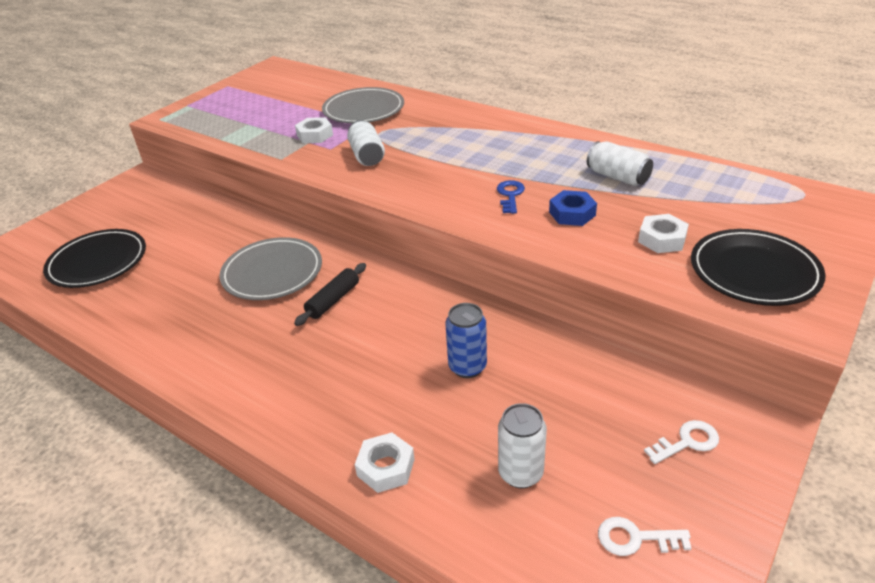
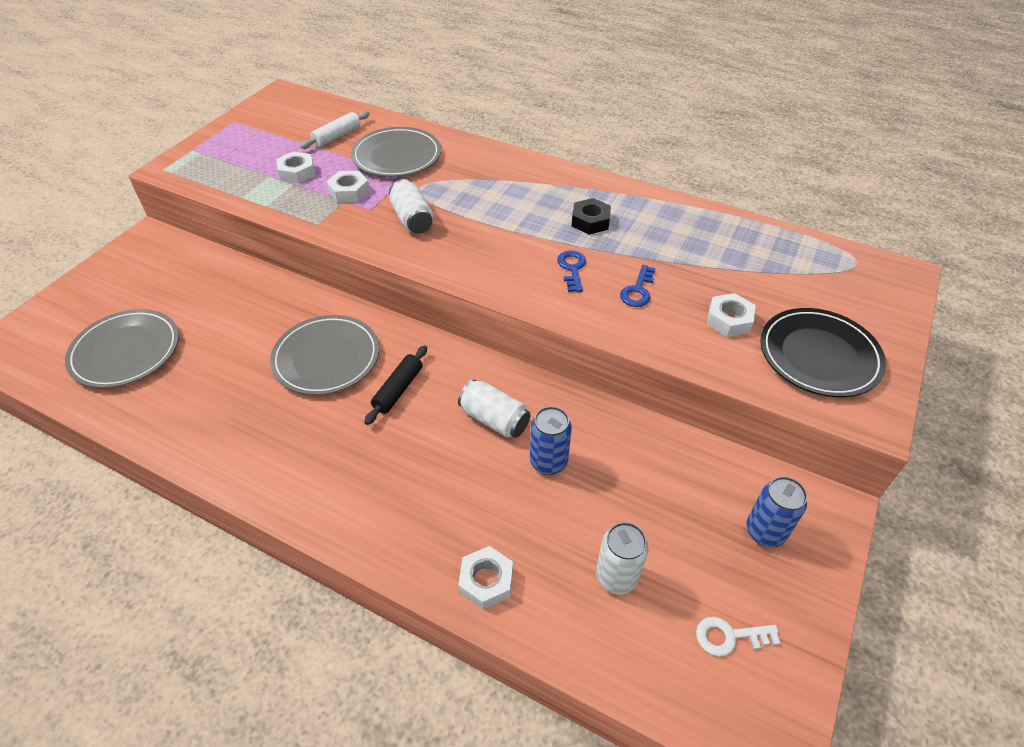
camera: 10 degrees left, 10 degrees up
(98, 262) = (126, 352): black plate -> grey plate
(272, 121) = (297, 172): none -> white nut
(313, 96) = (337, 136): none -> white rolling pin
(535, 159) = (590, 221): none -> black nut
(572, 213) = (637, 291): blue nut -> blue key
(617, 177) = (676, 243): white can -> white can (494, 419)
(687, 442) = (765, 531): white key -> blue can

